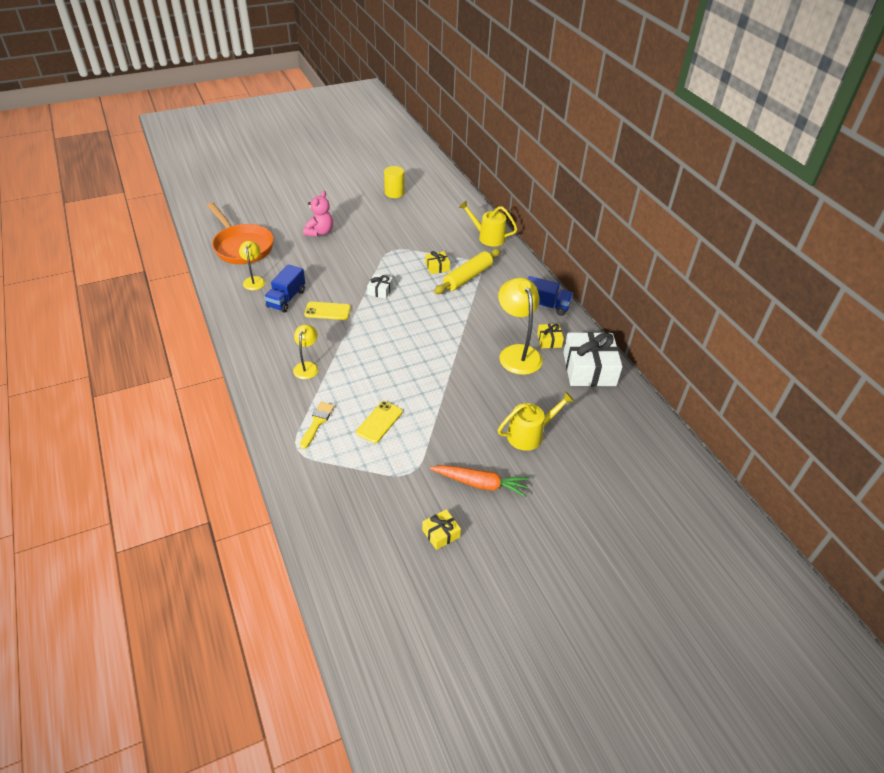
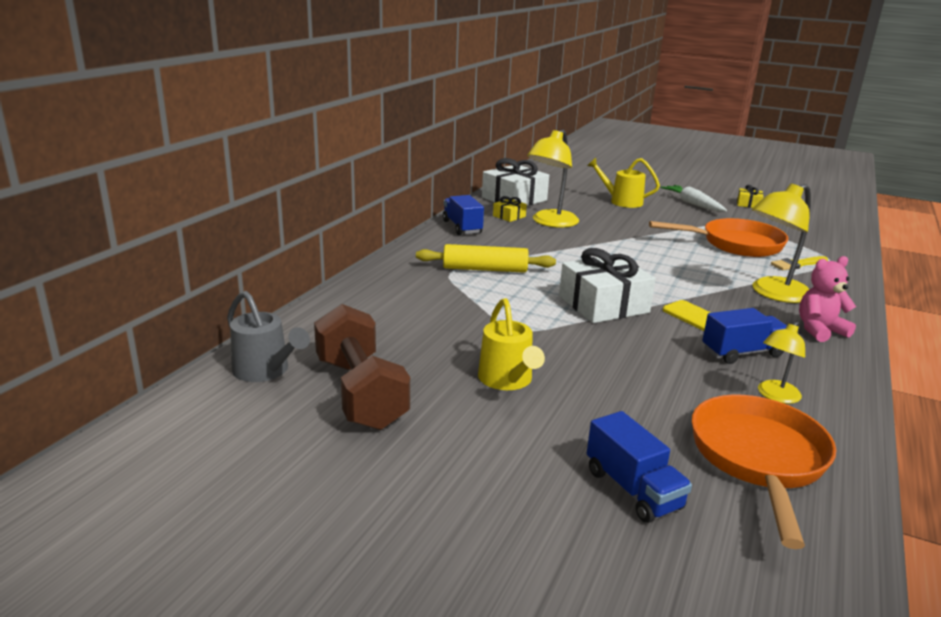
camera: 130 degrees left, 20 degrees down
(273, 214) = (632, 489): none -> blue truck
(307, 366) = (773, 293): yellow lamp -> yellow lamp, size x1.78
(320, 232) = (585, 405): pink teddy bear -> pink teddy bear (819, 330)
(379, 422) = (735, 244): yellow phone -> orange pan
(380, 290) = (603, 304): white gift -> white gift, size x2.12
(394, 193) = (360, 393): yellow cylinder -> brown dumbbell
(435, 181) = (265, 371): none -> grey watering can
(437, 267) = (498, 290): yellow gift -> none
(480, 484) = (692, 204): orange carrot -> white carrot
(488, 237) = (381, 282): yellow watering can -> yellow watering can (507, 380)

